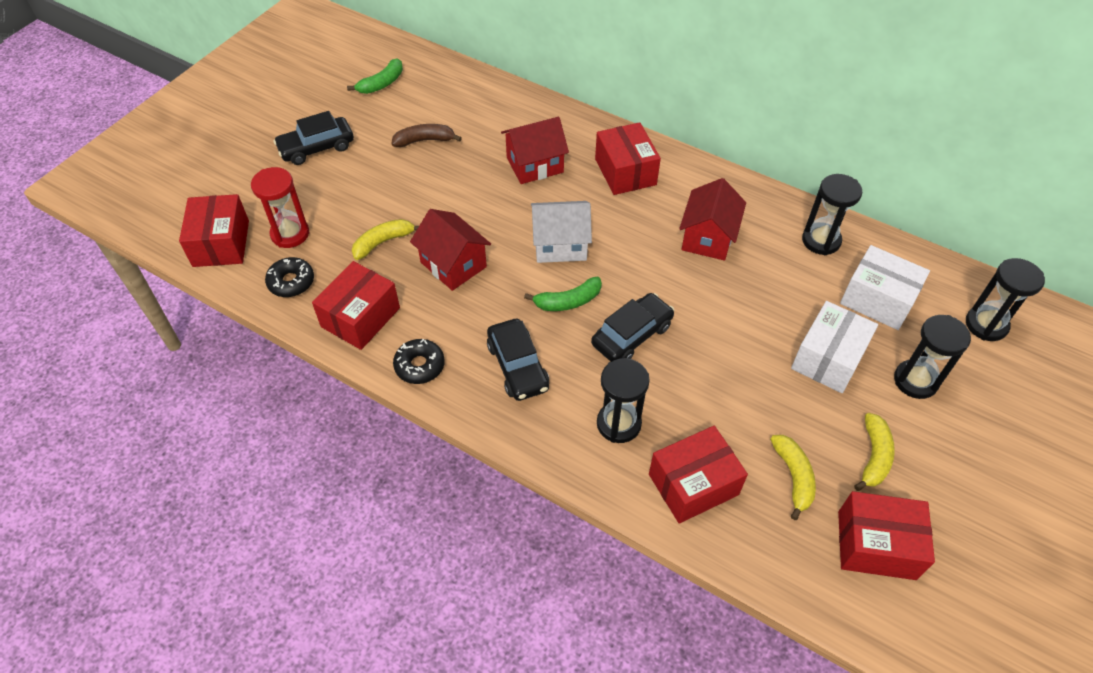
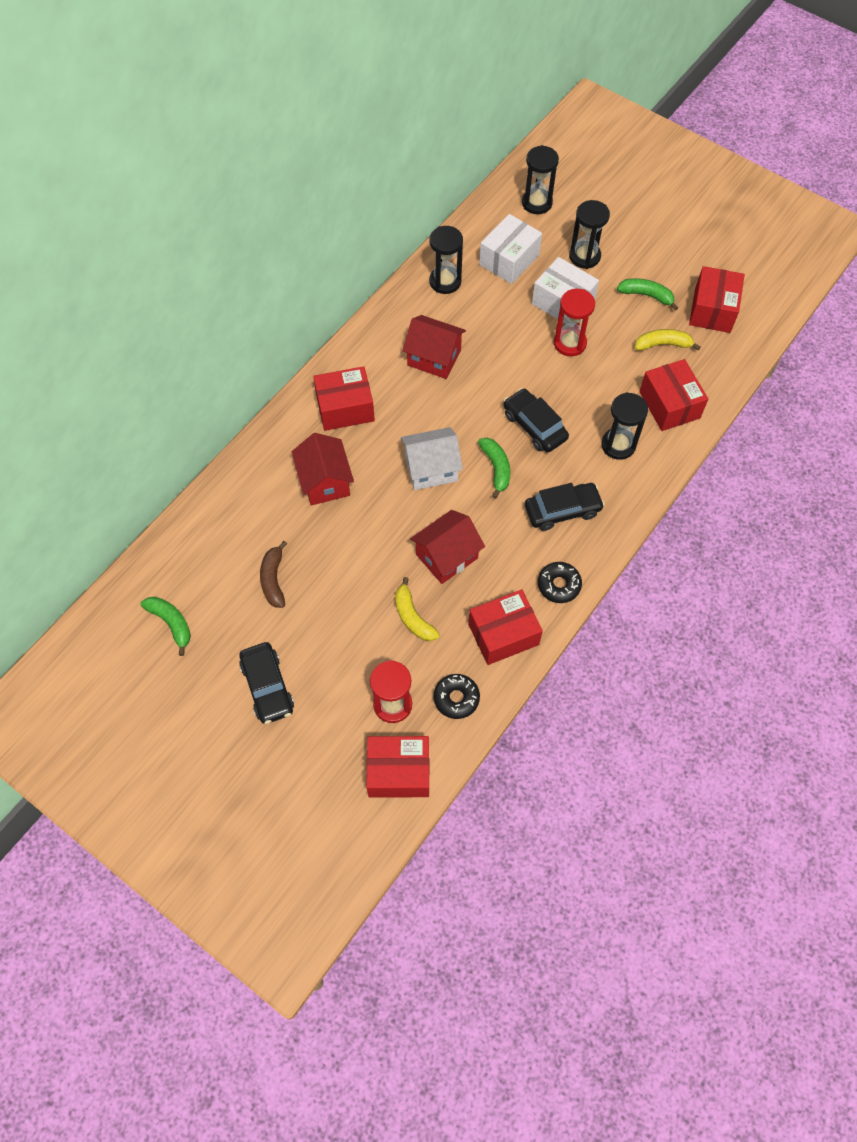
camera: 85 degrees left, 10 degrees up
(360, 317) = (503, 634): red box -> red box turned 60 degrees counterclockwise
(560, 245) = (431, 469): white house -> white house turned 75 degrees clockwise
(765, 367) = (569, 343): none -> red hourglass
(873, 456) = (646, 295): yellow banana -> green banana

